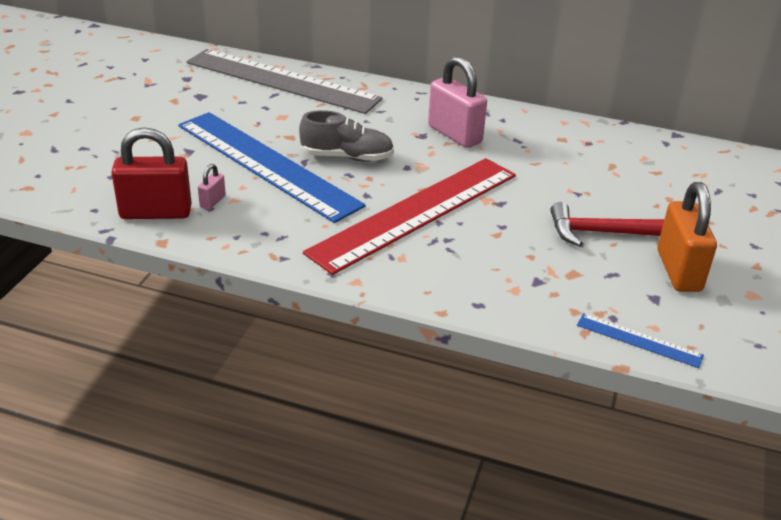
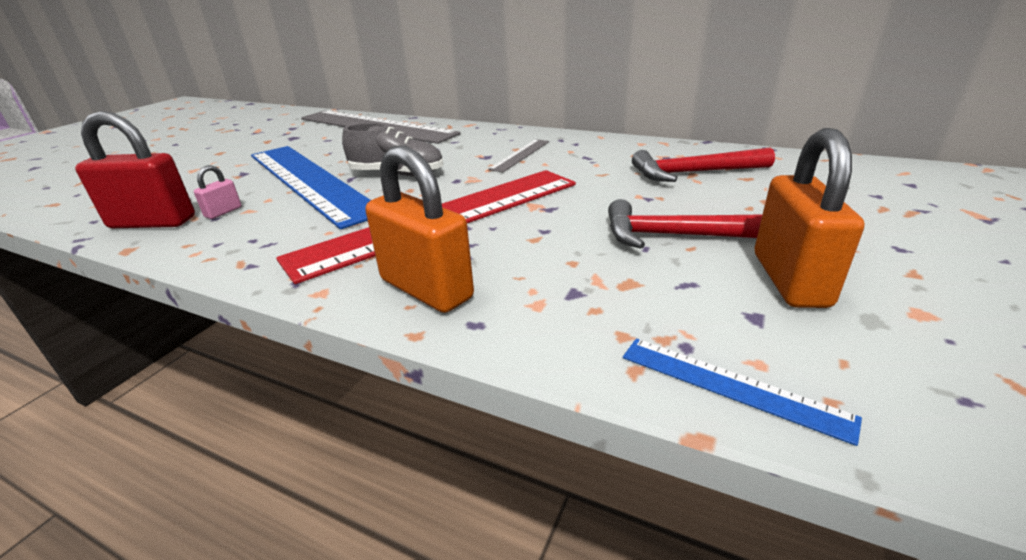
camera: 10 degrees right, 5 degrees down
(433, 278) = (426, 289): none -> orange padlock
(454, 134) = (520, 155): pink padlock -> grey ruler
(613, 164) = (693, 173): none -> red hammer

